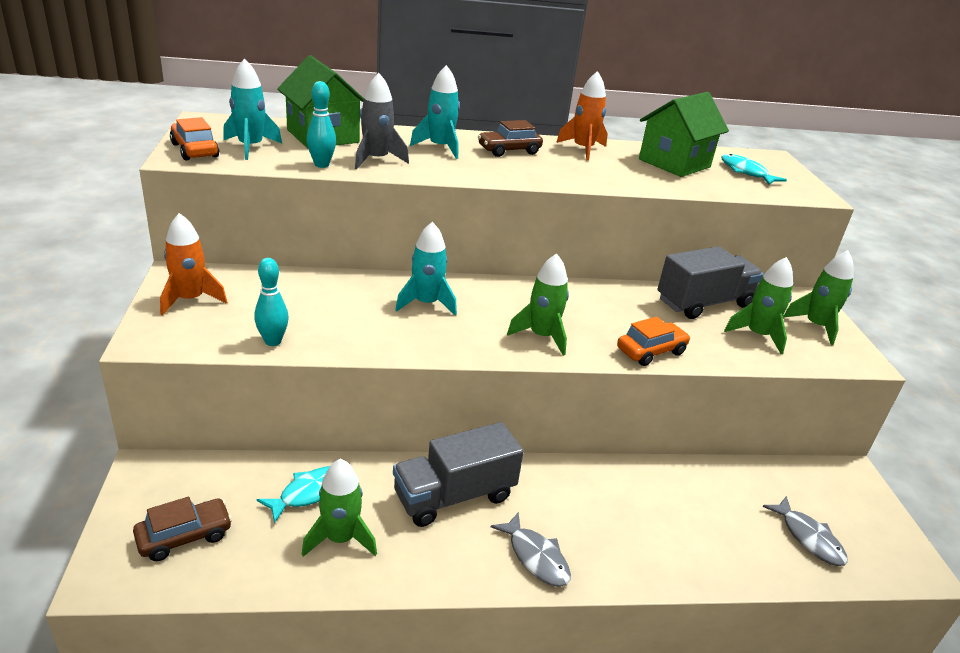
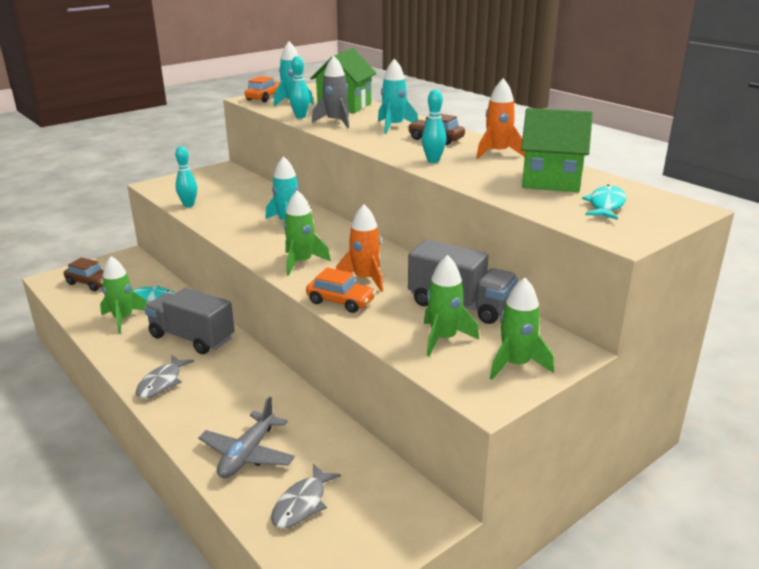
camera: 60 degrees right, 5 degrees down
(190, 299) = (203, 178): orange rocket -> orange rocket (365, 279)
(571, 174) = (433, 160): none -> turquoise bowling pin
(716, 542) = (248, 454): none -> grey plane

